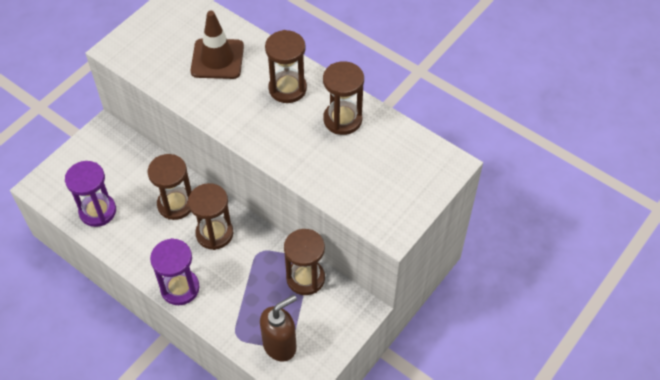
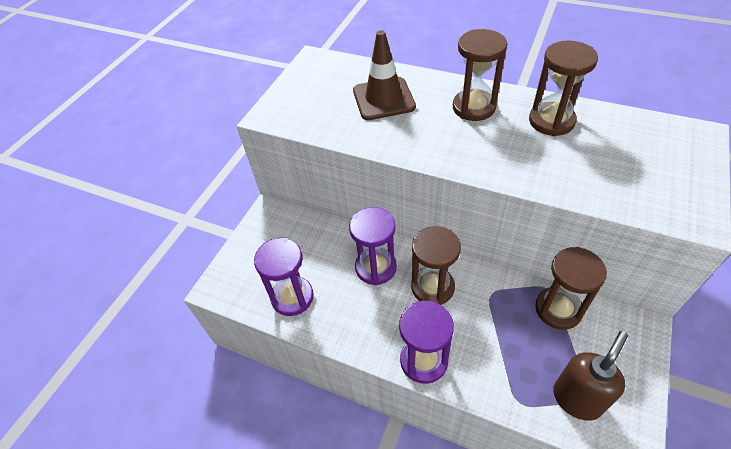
camera: 10 degrees left, 5 degrees down
(175, 204) = (376, 267): brown hourglass -> purple hourglass

